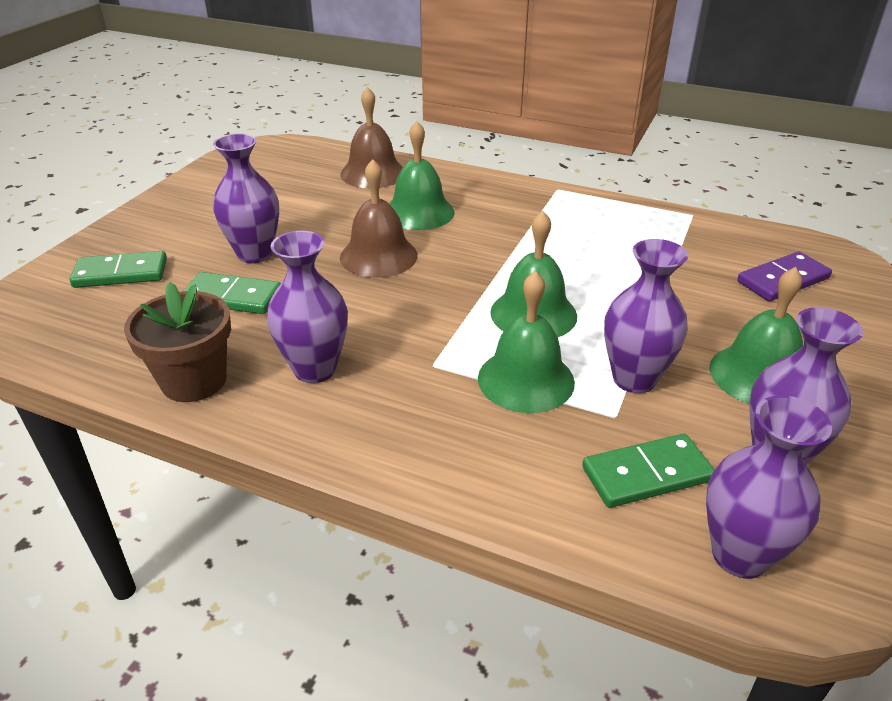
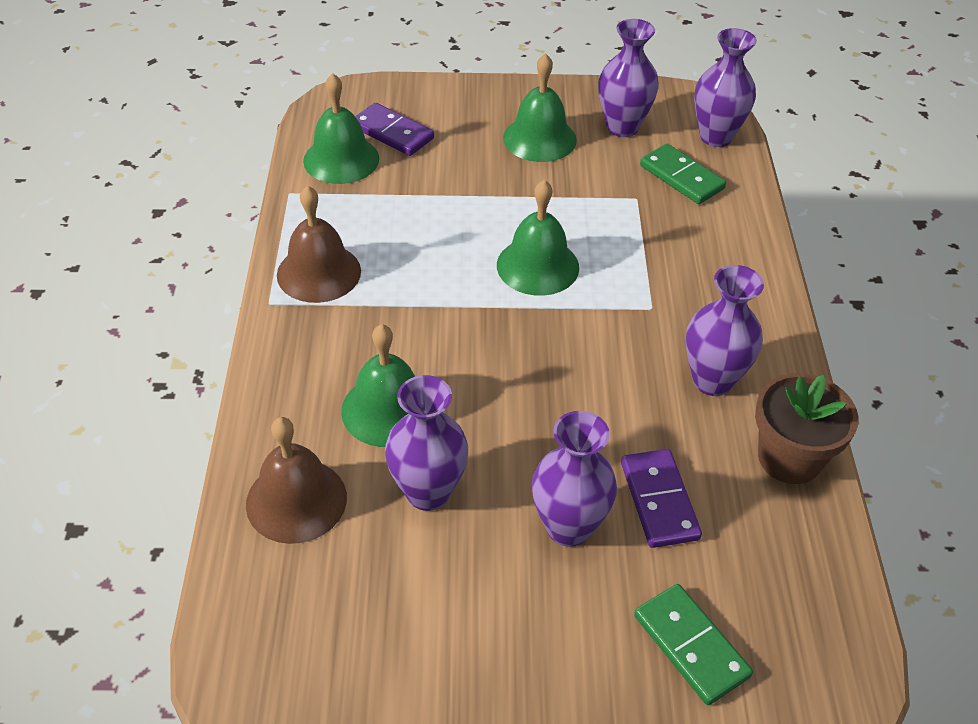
camera: 115 degrees left, 10 degrees up
(232, 297) = (659, 501): green domino -> purple domino
(378, 256) = (506, 409): brown bell -> brown bell (319, 272)
(526, 379) = (630, 250): green bell -> green bell (341, 159)
(634, 379) = (587, 195): purple vase -> purple vase (428, 492)

